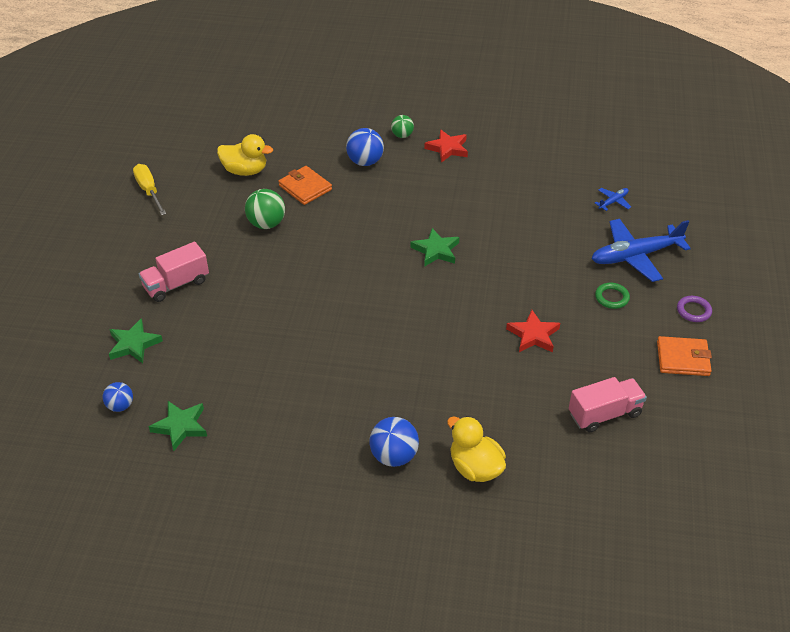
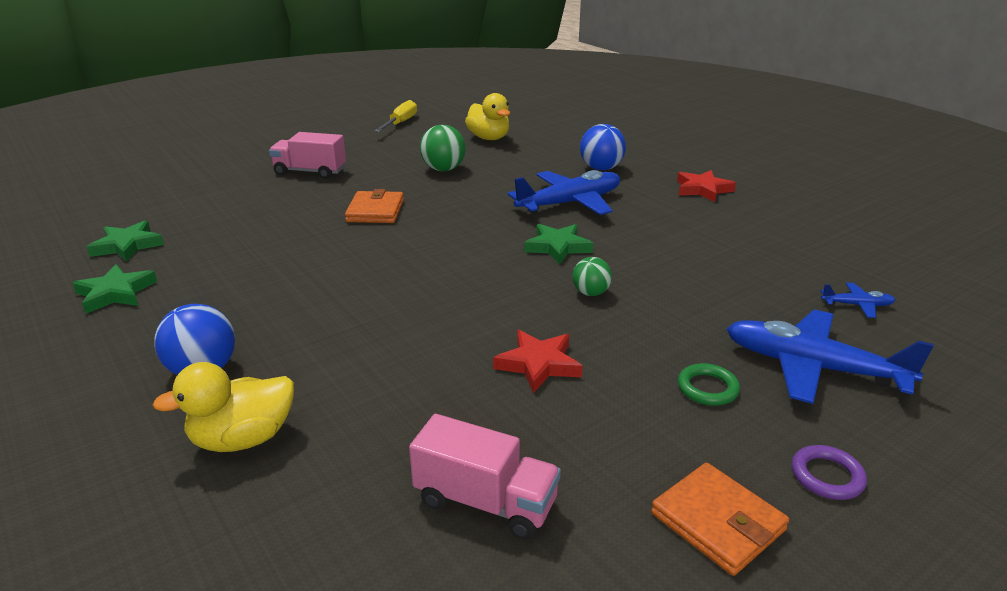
camera: 45 degrees right, 15 degrees down
(120, 406) = (128, 213): blue ball -> none
(134, 344) = (213, 188): green star -> green star (115, 293)
(305, 187) = (517, 163): orange wallet -> orange wallet (375, 211)
(392, 208) = (569, 203): none -> blue plane
(402, 135) = (669, 166): green ball -> green ball (590, 293)
(475, 468) = (243, 439): yellow duck -> yellow duck turned 120 degrees counterclockwise

